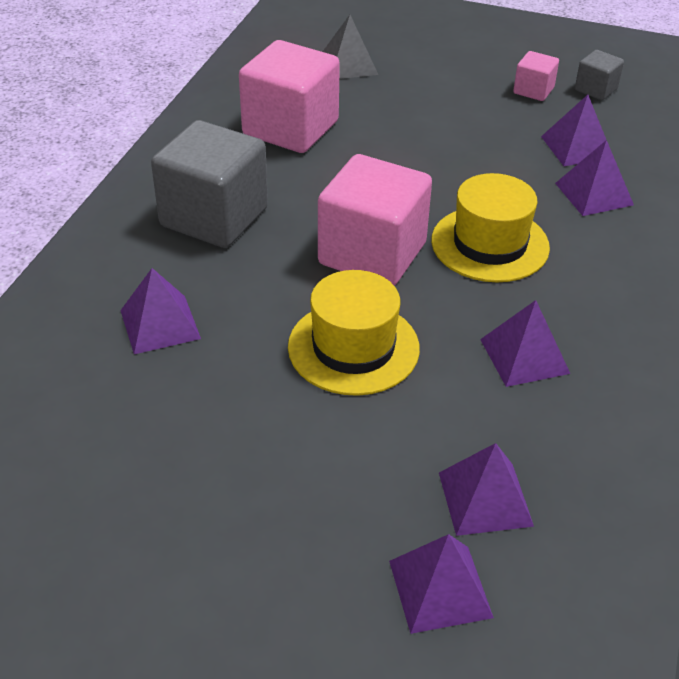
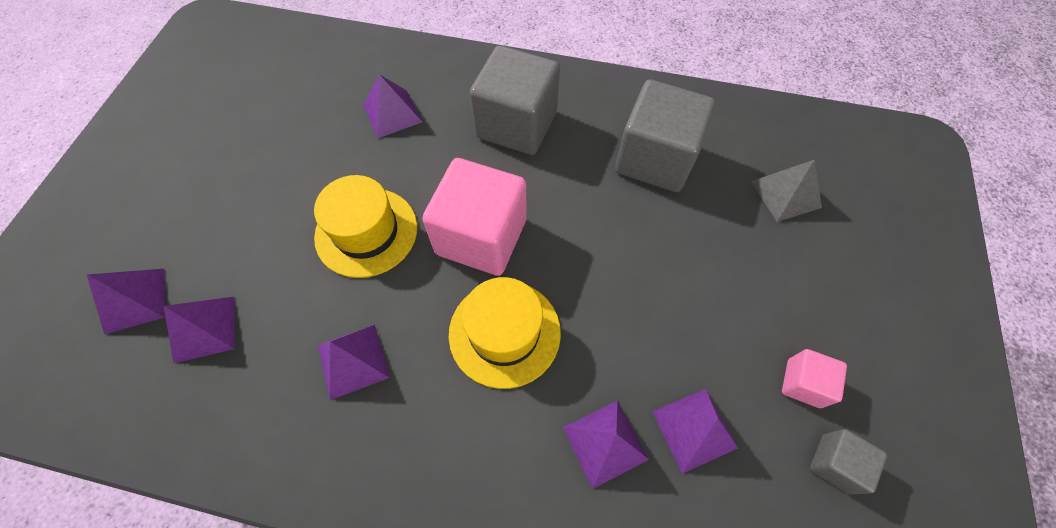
camera: 85 degrees right, 20 degrees up
(290, 128) = (655, 159): pink cube -> grey cube

